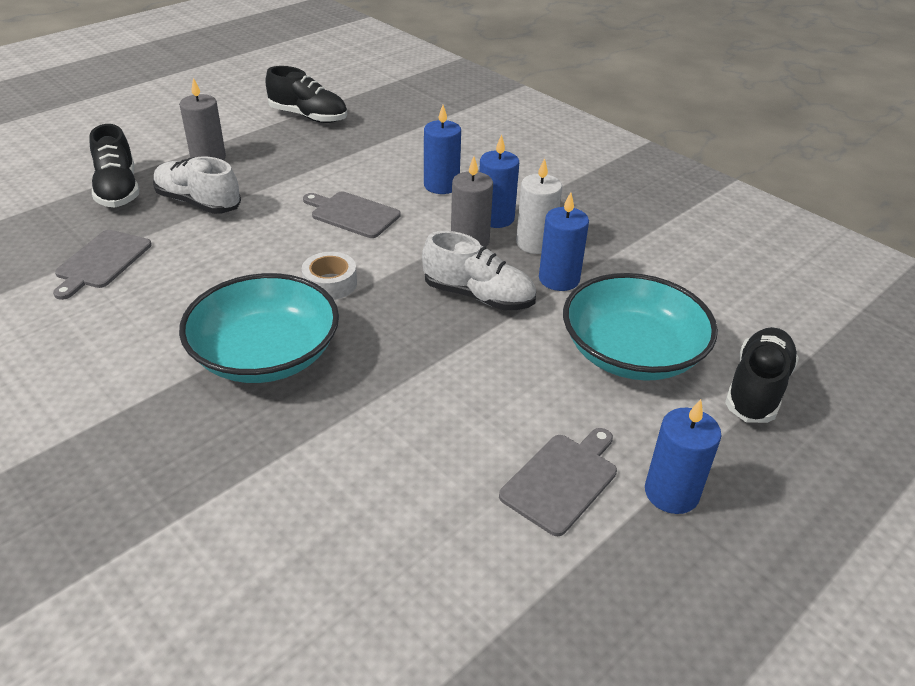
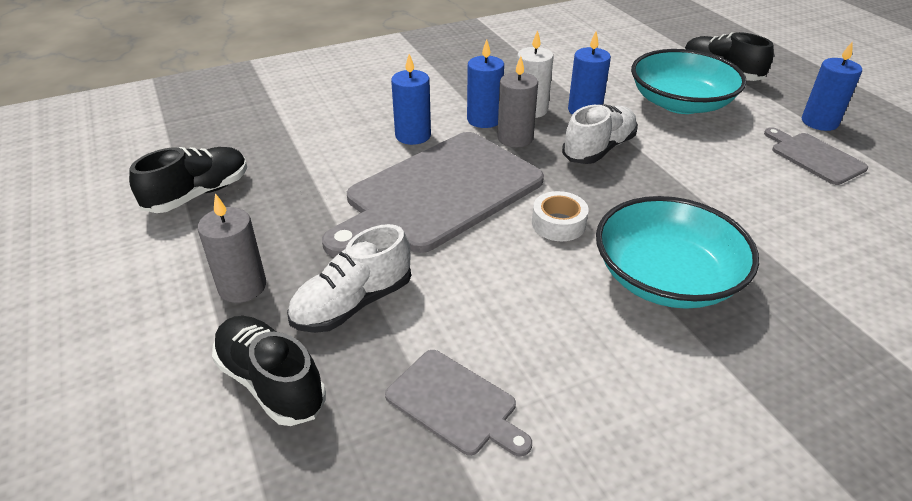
camera: 70 degrees left, 0 degrees up
(118, 190) = (271, 382): black shoe -> black shoe turned 135 degrees counterclockwise
(352, 214) = (438, 193): grey cutting board -> grey cutting board, size x2.12

